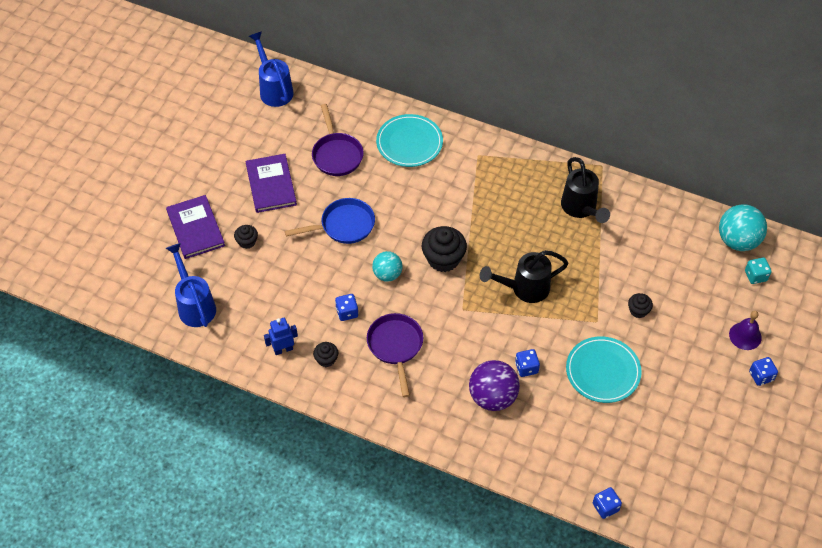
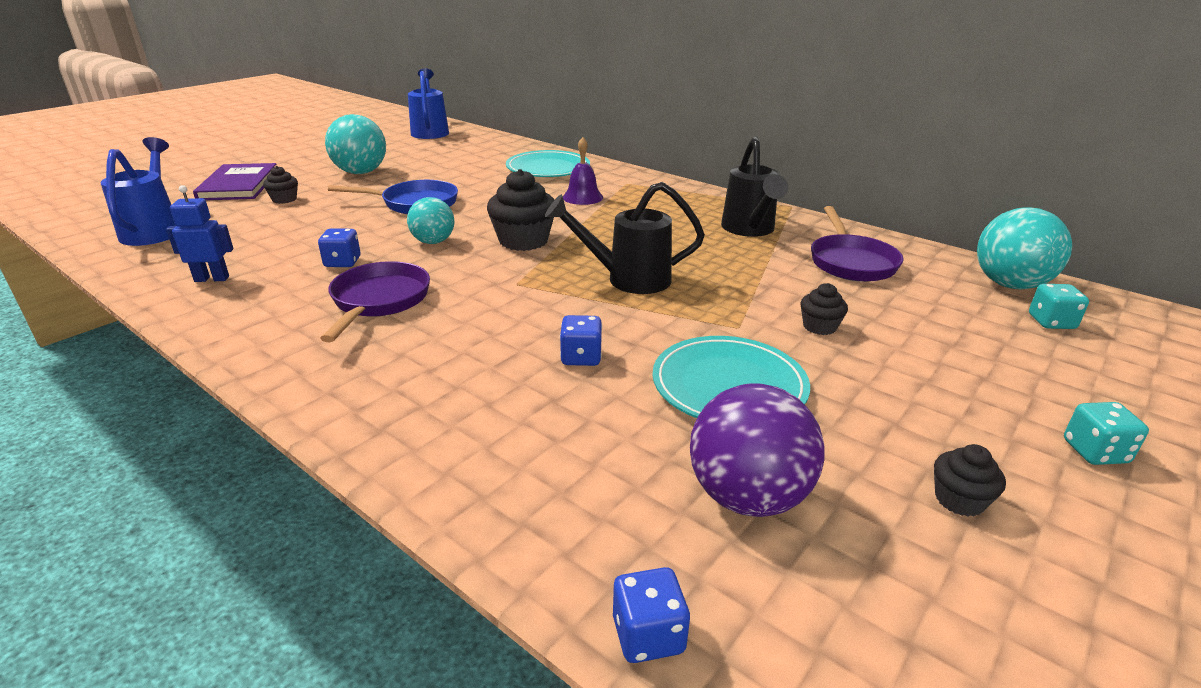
camera: 15 degrees right, 25 degrees down
(271, 185) = (361, 172): purple book -> turquoise ball
(326, 359) = (260, 297): black cupcake -> black cupcake (959, 500)
(337, 155) = (456, 166): purple pan -> purple pan (851, 262)
(492, 397) = (493, 382): purple ball -> purple ball (747, 497)
(745, 336) = (1043, 387): purple bell -> purple bell (582, 197)
(761, 376) = (1095, 452): blue dice -> turquoise dice

